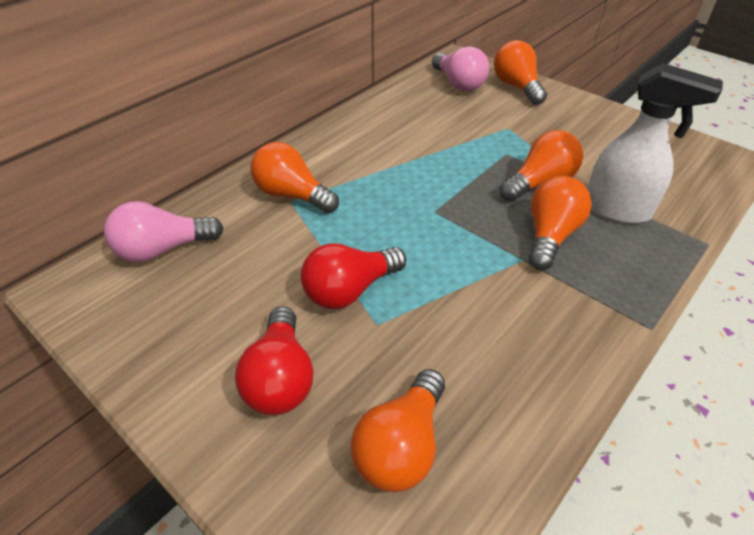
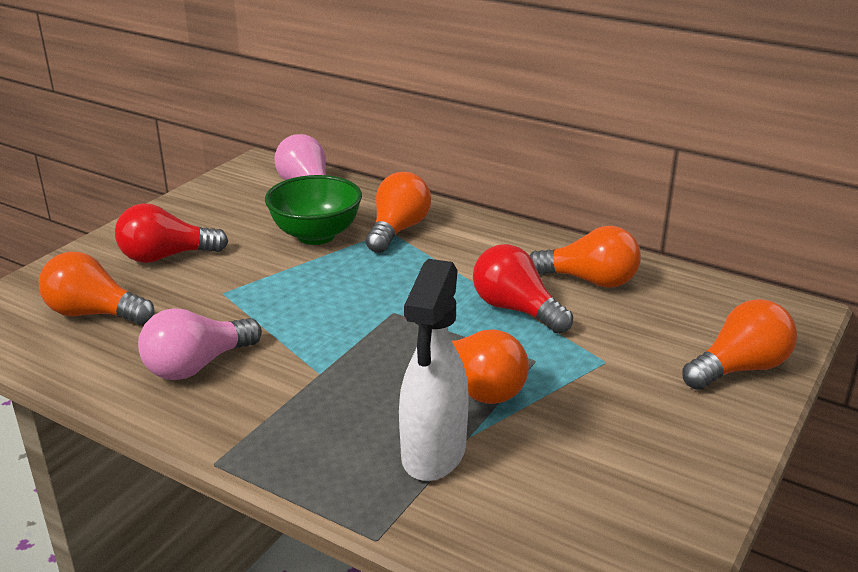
camera: 80 degrees right, 15 degrees down
(280, 248) = (316, 235): none -> green bowl
(350, 290) = (264, 275): red light bulb -> red light bulb (516, 309)
(458, 84) = (708, 315): pink light bulb -> pink light bulb (197, 365)
(550, 235) = (366, 393): orange light bulb -> orange light bulb (589, 281)

